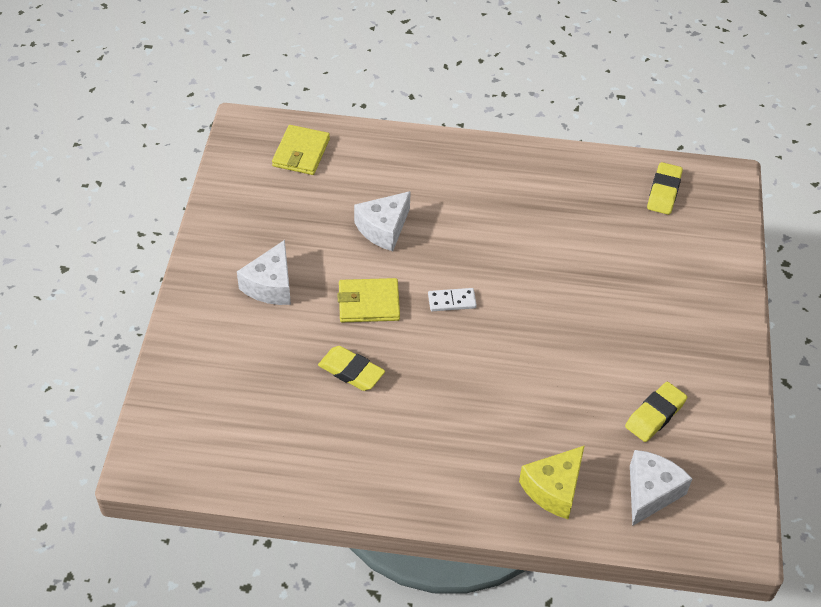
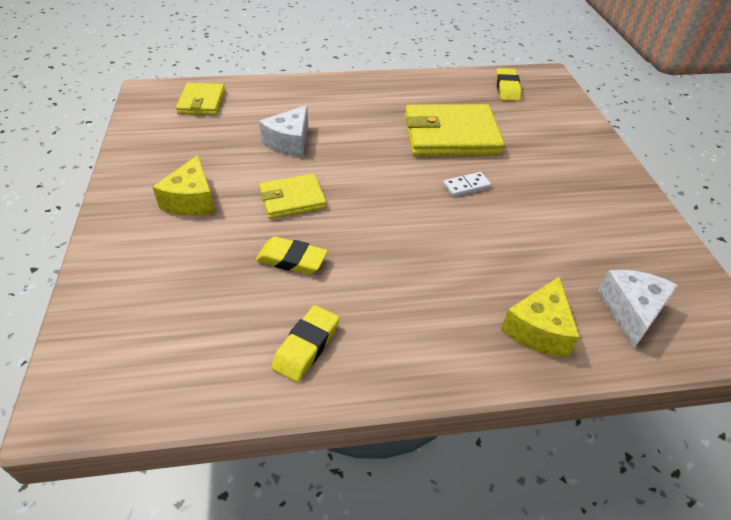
camera: 15 degrees left, 5 degrees down
(270, 285) = (192, 200): white cheese -> yellow cheese
(452, 301) = (369, 185): white domino -> white domino (466, 186)
(564, 251) = (451, 135): none -> yellow wallet
(655, 415) = (593, 242): yellow eraser -> yellow eraser (306, 346)

